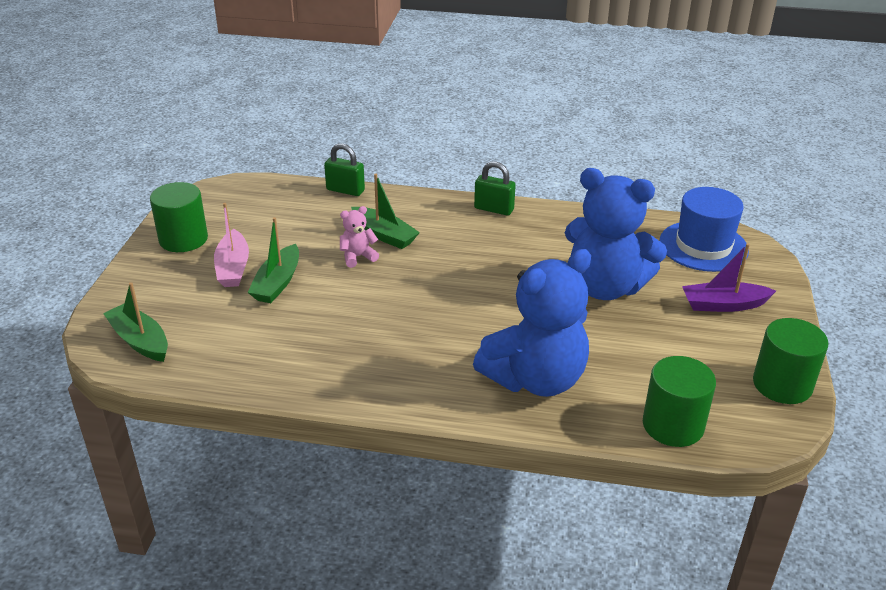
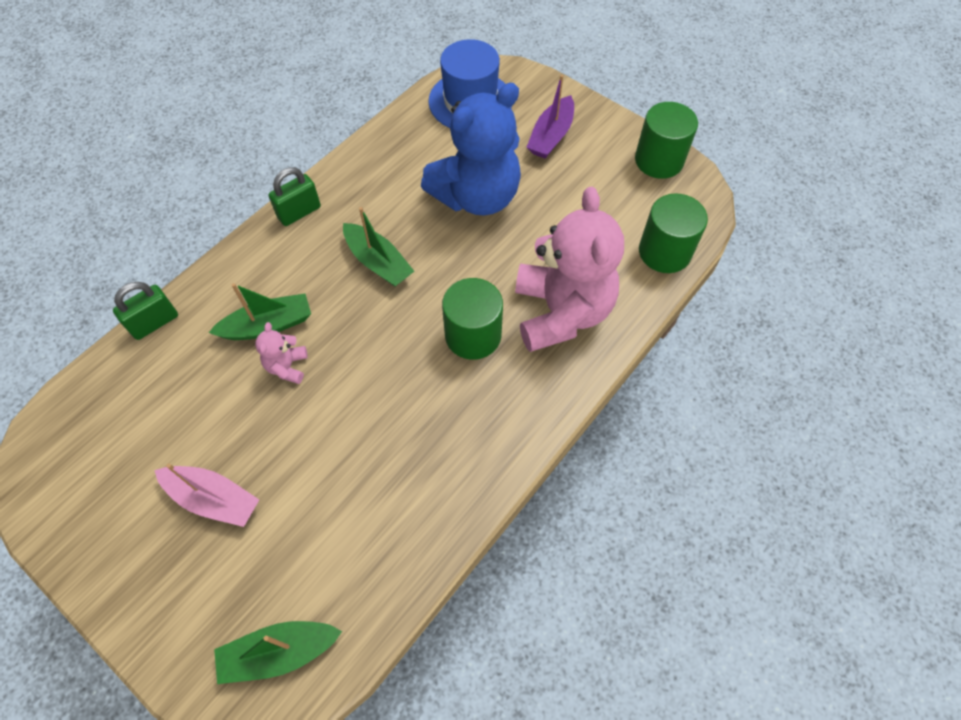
camera: 60 degrees left, 25 degrees up
(183, 239) = (111, 534): green cylinder -> green cylinder (473, 335)
(277, 283) = (276, 464): green boat -> green boat (378, 262)
(535, 379) = (561, 312): blue teddy bear -> pink teddy bear

